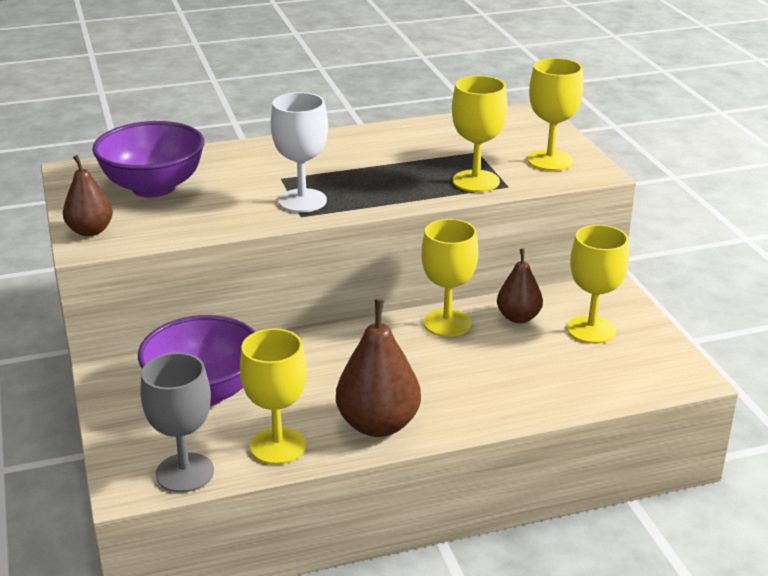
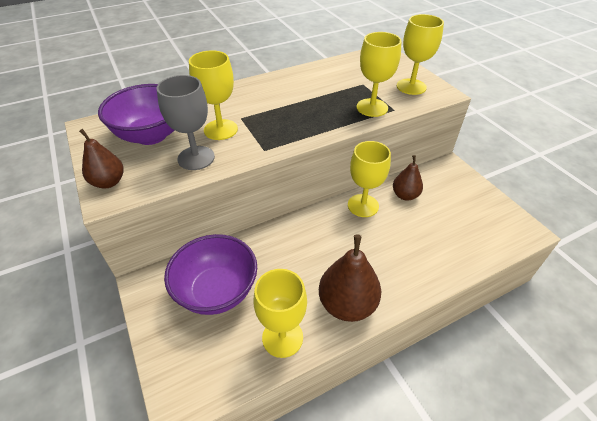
camera: 10 degrees left, 15 degrees up
(185, 473) = (219, 378): grey goblet -> grey goblet (196, 158)
(302, 201) = (261, 136): white goblet -> none
(591, 329) = (452, 199): yellow goblet -> yellow goblet (220, 129)

